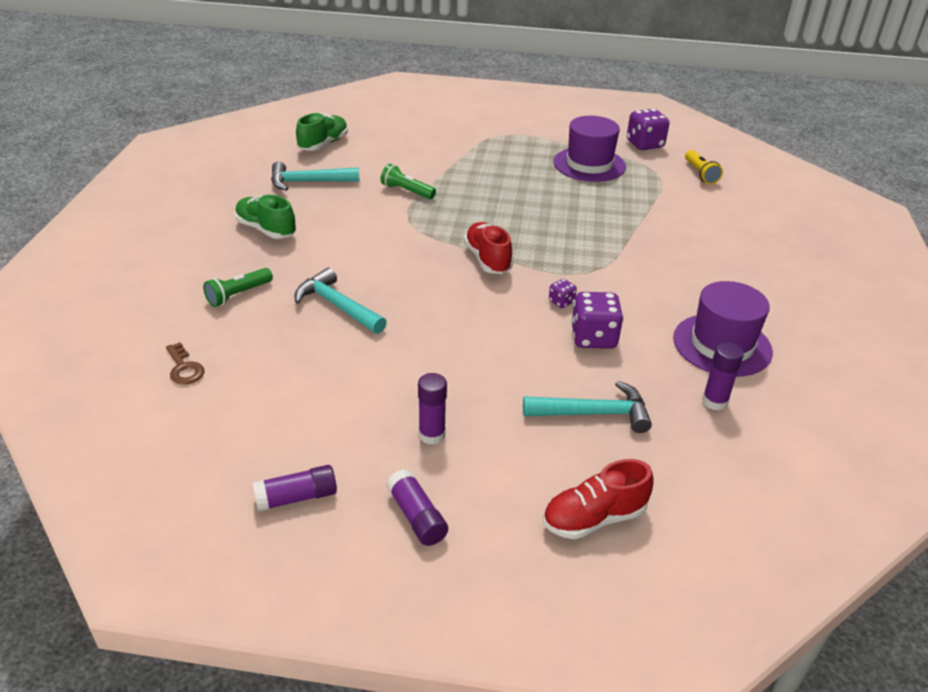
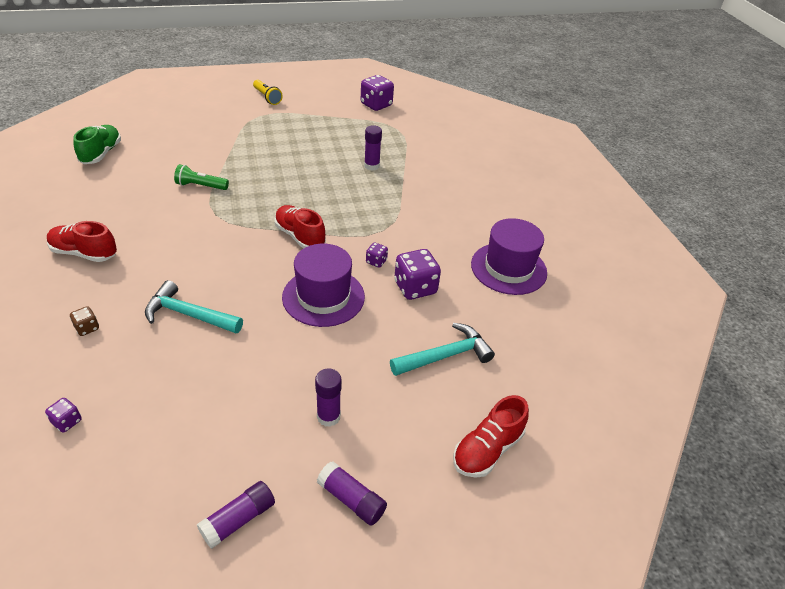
camera: 25 degrees left, 5 degrees up
(184, 368) = (67, 421): brown key -> purple dice
(238, 294) = (87, 328): green flashlight -> brown dice
(266, 229) = (84, 253): green shoe -> red shoe
(308, 182) = (104, 195): turquoise hammer -> none
(589, 164) = (342, 131): purple hat -> purple hat (323, 297)
(700, 174) = (428, 123): yellow flashlight -> yellow flashlight (267, 97)
(714, 401) = (525, 318): purple glue stick -> purple glue stick (371, 166)

